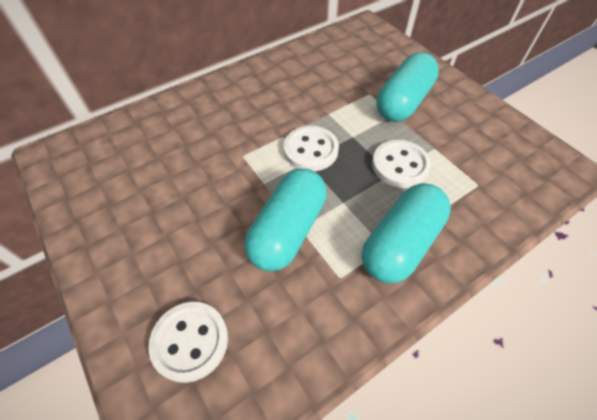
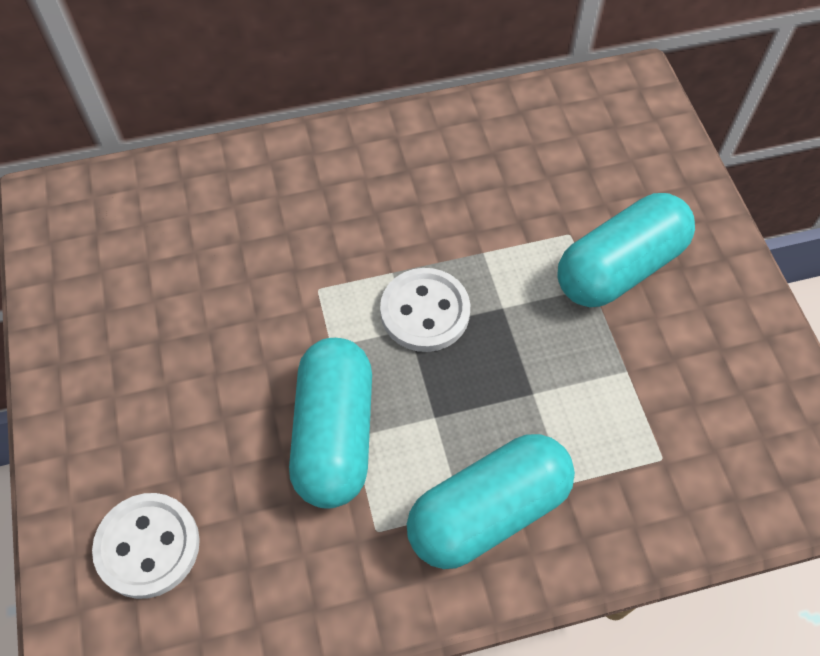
camera: 20 degrees right, 5 degrees up
(287, 230) = (334, 434): turquoise capsule -> turquoise capsule turned 45 degrees counterclockwise
(400, 165) = (553, 383): white button -> none

